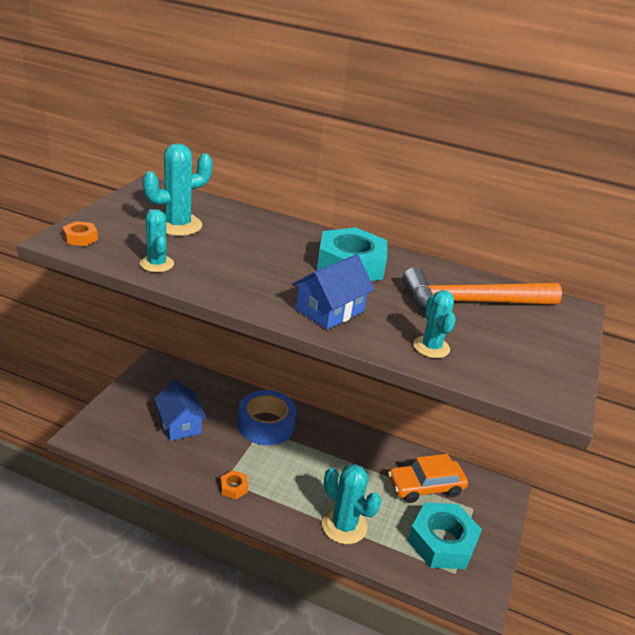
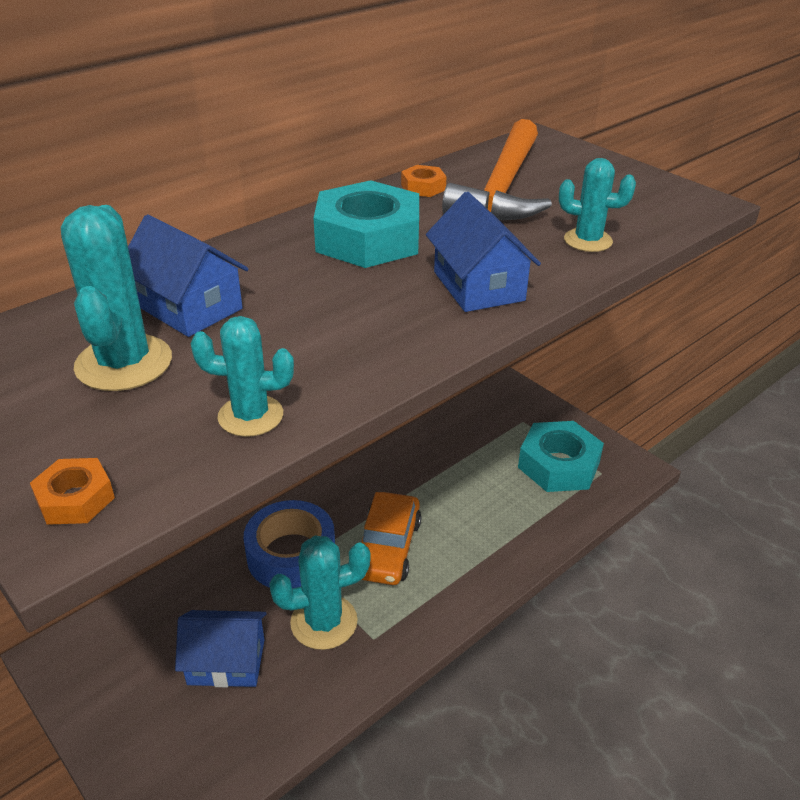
camera: 60 degrees left, 5 degrees up
(233, 487) = (392, 632): orange nut -> orange nut (423, 187)
(235, 229) = (189, 307): none -> blue house
(344, 525) = (505, 539): turquoise cactus -> turquoise cactus (324, 622)
(425, 486) = (476, 444): orange car -> orange car (387, 548)

